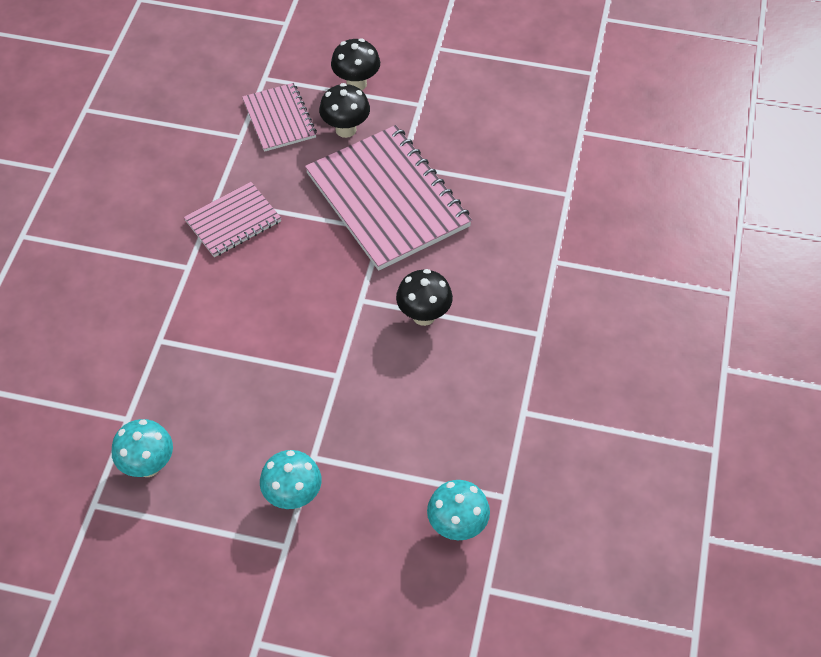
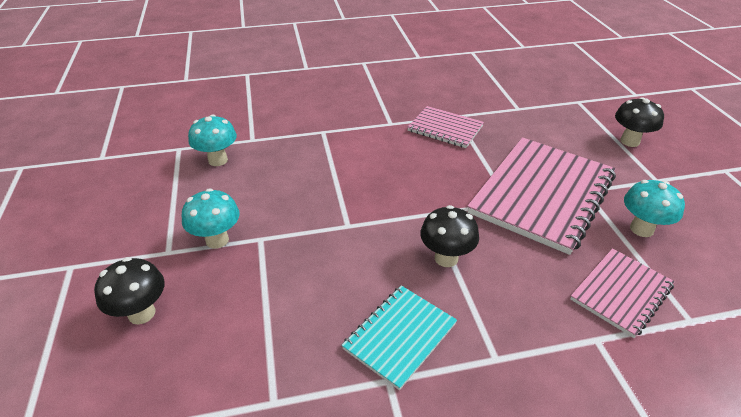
camera: 65 degrees right, 15 degrees down
(279, 119) = (552, 118): pink notebook -> pink notebook (621, 293)
(345, 129) = (582, 150): black mushroom -> black mushroom (141, 313)
(457, 526) = (222, 369): turquoise mushroom -> turquoise mushroom (641, 229)
(488, 387) = (400, 336): none -> turquoise notebook

